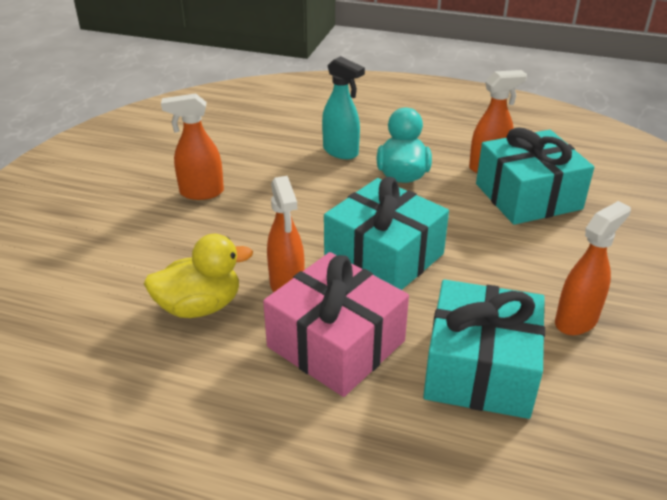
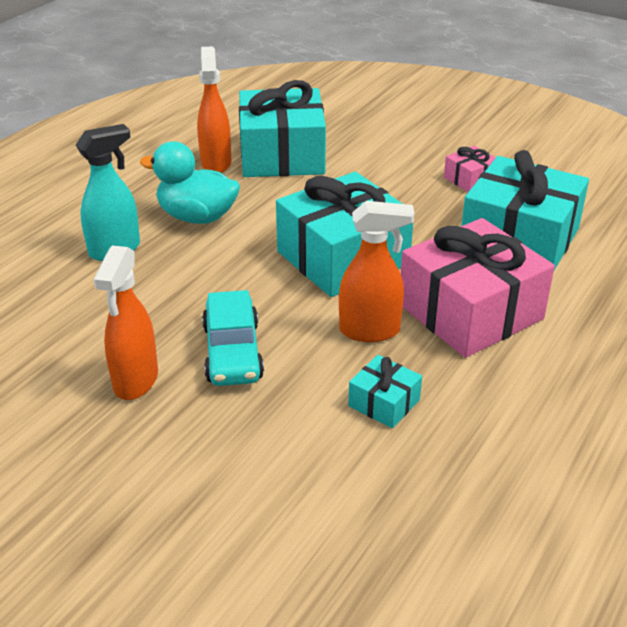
camera: 75 degrees left, 0 degrees up
(200, 306) = (384, 403): yellow duck -> turquoise gift
(241, 224) = (232, 352): none -> turquoise car
(576, 321) = (470, 179): orange spray bottle -> pink gift

